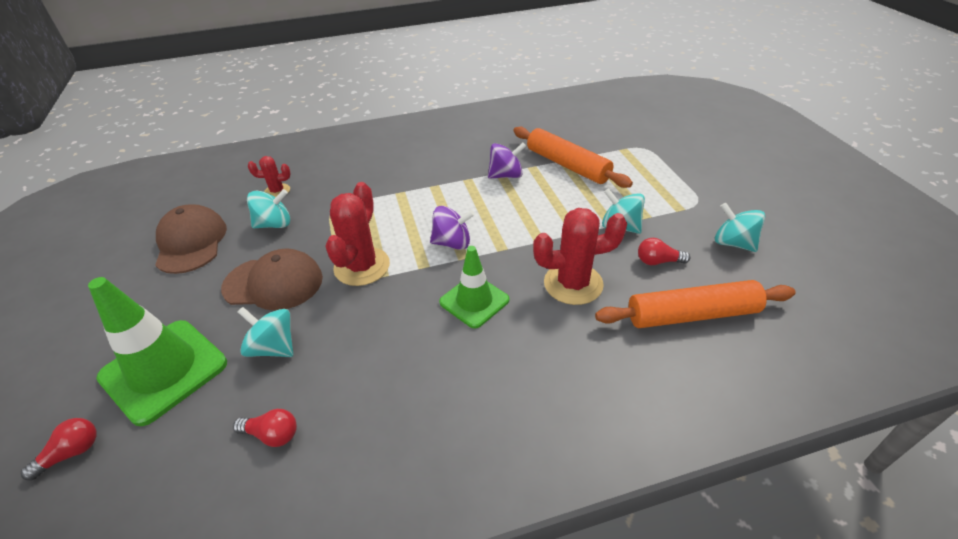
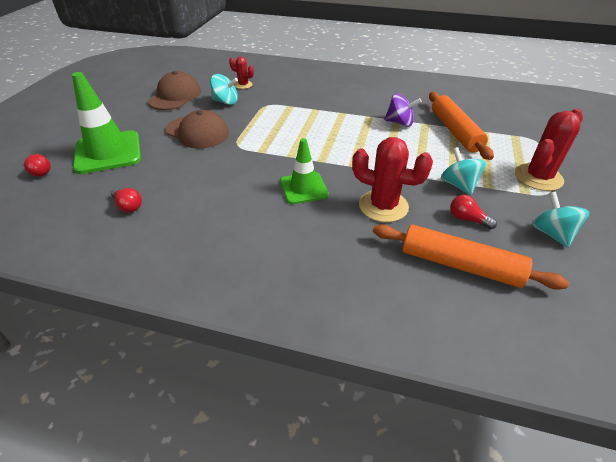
camera: 30 degrees right, 0 degrees up
(72, 453) = (40, 171): red light bulb -> red light bulb turned 60 degrees clockwise
(273, 347) = (167, 164): turquoise spinning top -> none
(362, 266) = (253, 142): red cactus -> red cactus (538, 177)
(452, 243) = (322, 150): purple spinning top -> none

